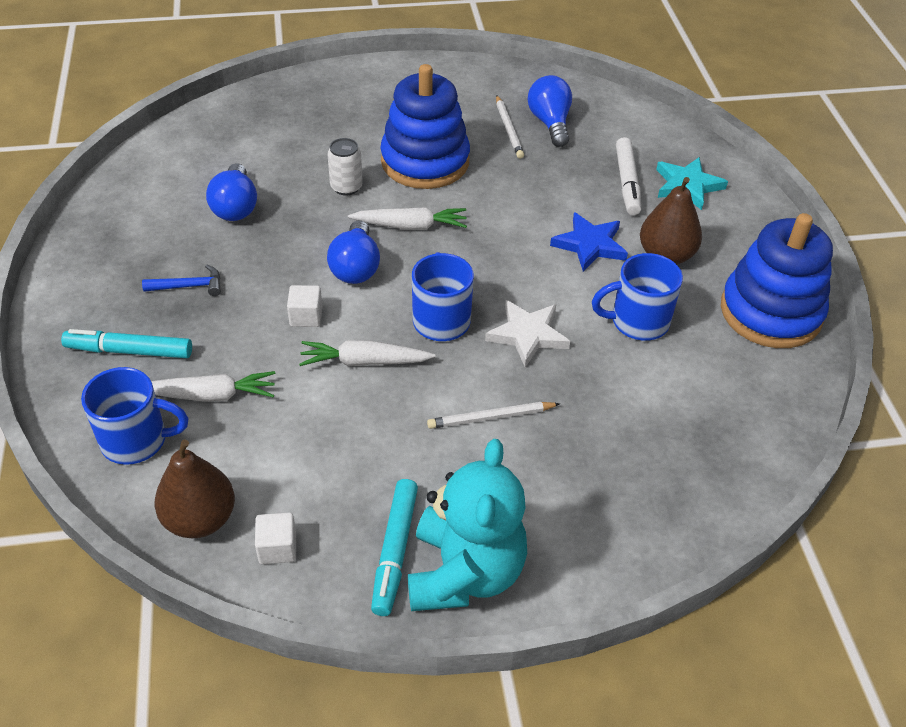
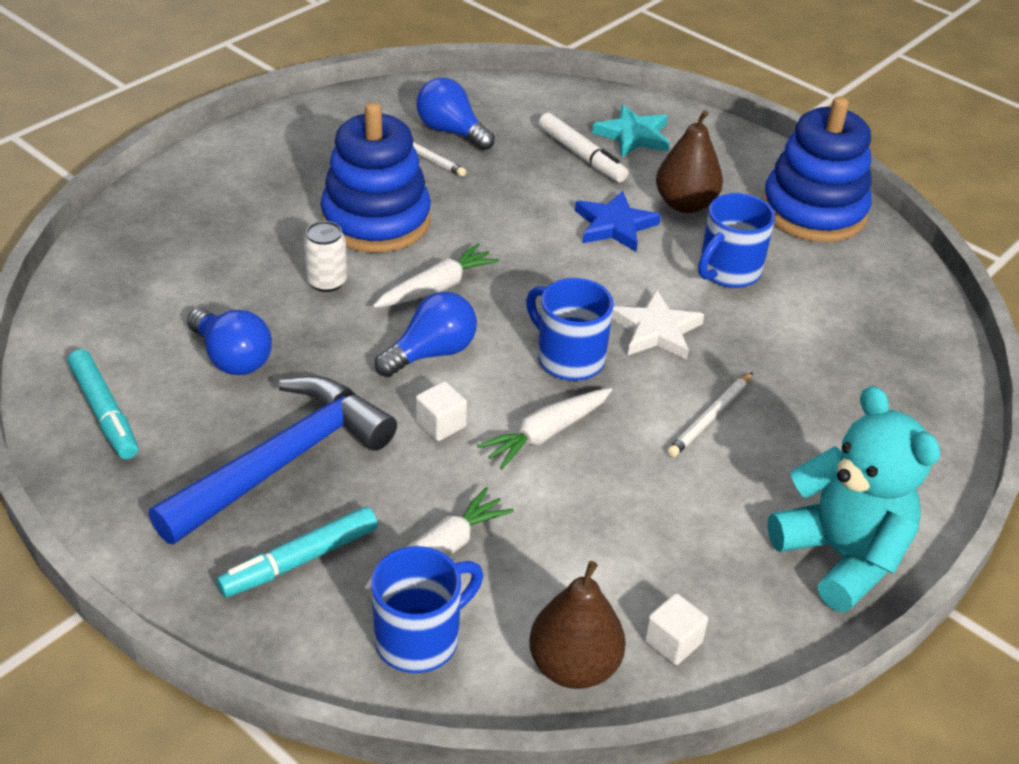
camera: 40 degrees left, 5 degrees down
(189, 286) = (282, 462): blue hammer -> blue hammer, size x2.49
(356, 267) = (431, 353): blue light bulb -> blue light bulb turned 90 degrees counterclockwise
(395, 551) = (770, 576): turquoise marker -> turquoise marker (105, 412)

